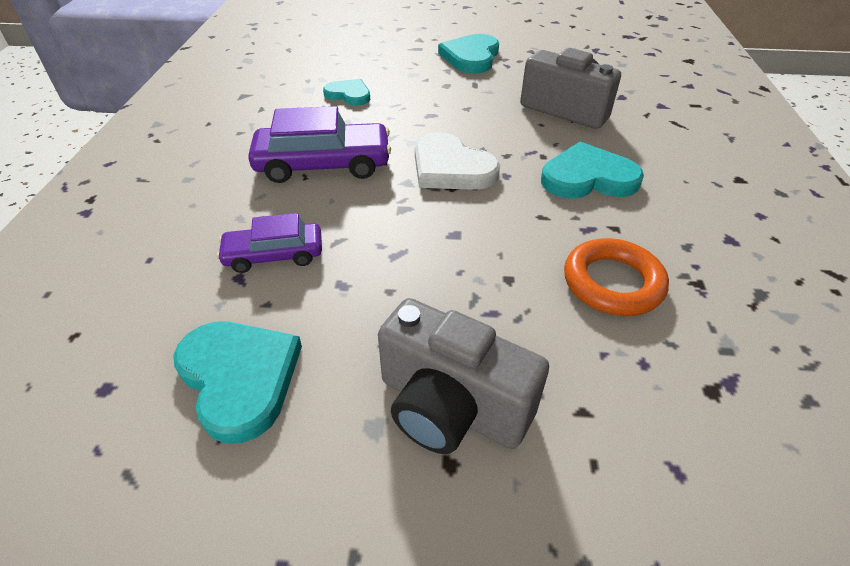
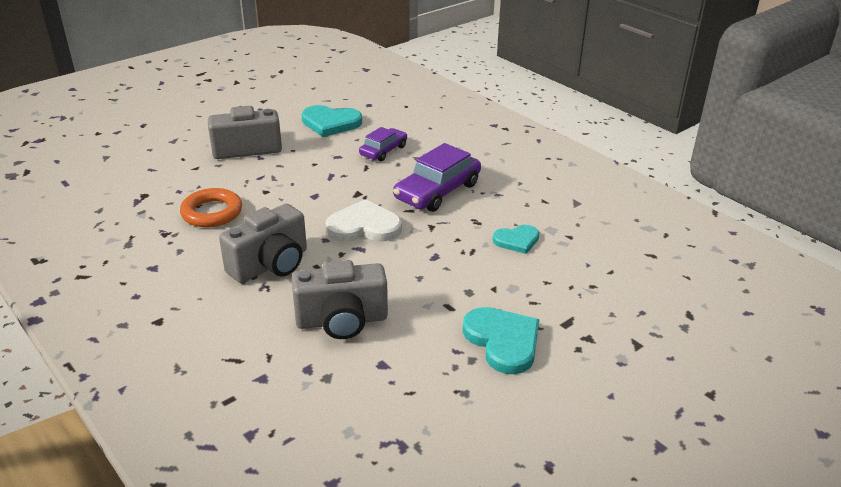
camera: 135 degrees right, 10 degrees down
(588, 177) = (271, 265): turquoise heart -> grey camera

